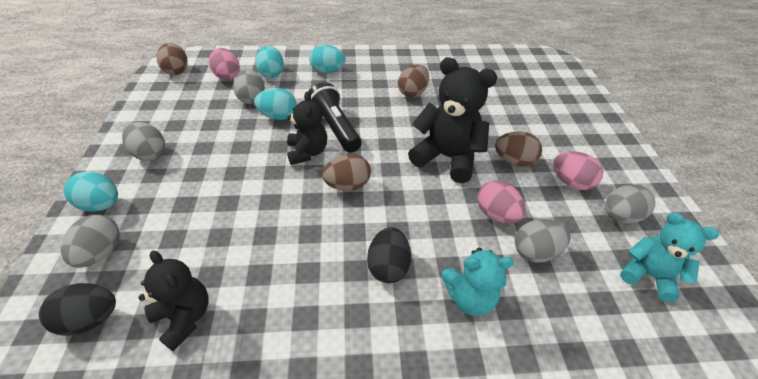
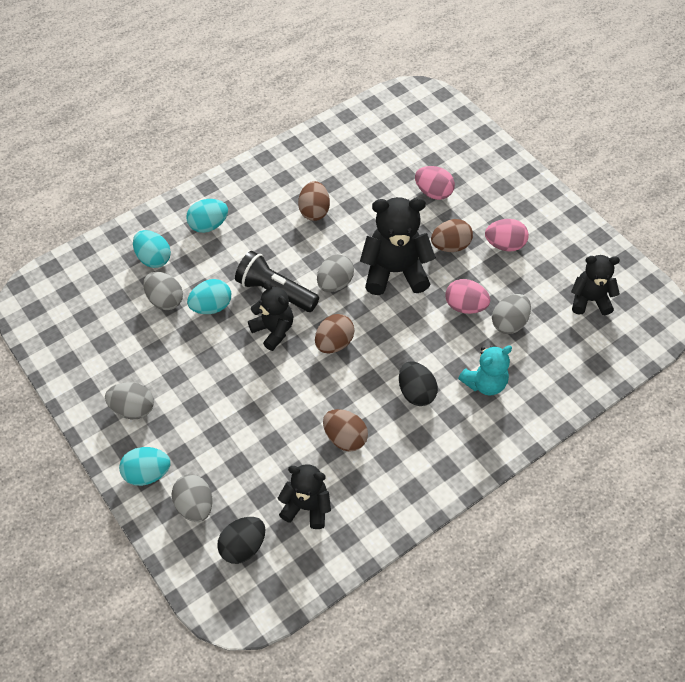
camera: 30 degrees left, 10 degrees up
(176, 71) = (47, 307): brown egg -> brown egg (345, 438)
(227, 76) = (109, 285): pink egg -> pink egg (433, 193)
(619, 216) = (553, 259): grey egg -> grey egg (335, 283)
(648, 275) = (589, 300): turquoise teddy bear -> black teddy bear

